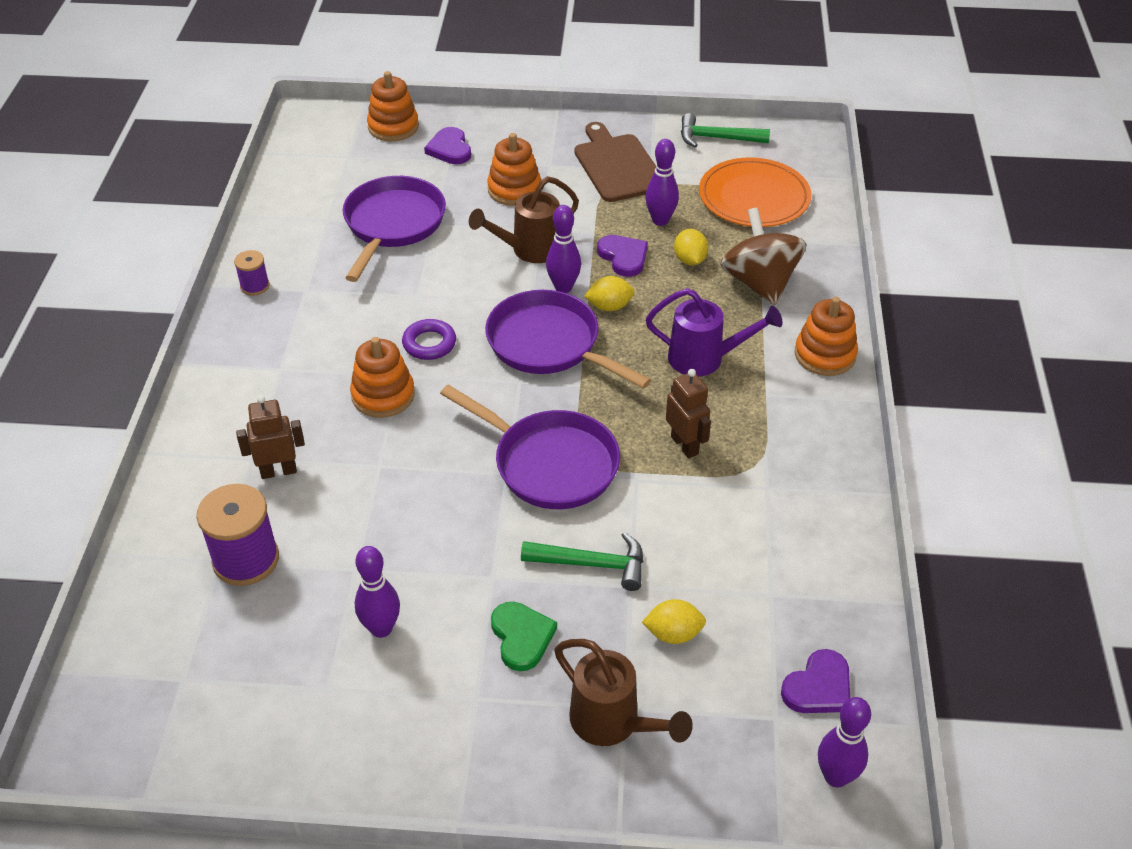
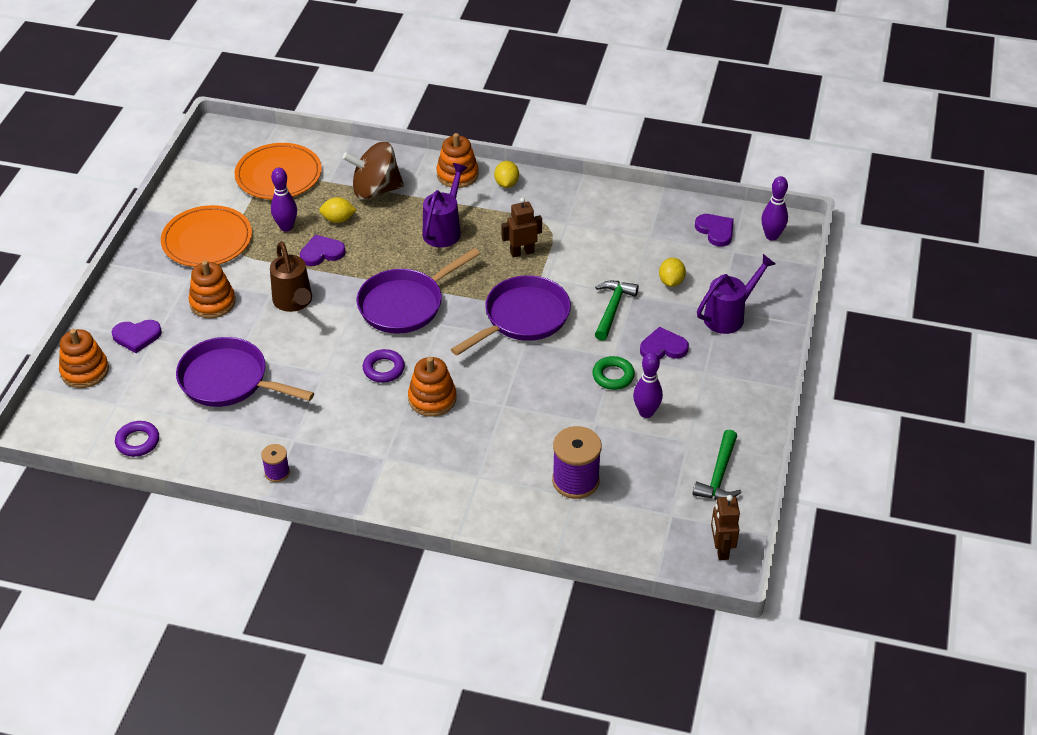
camera: 80 degrees left, 0 degrees up
(278, 471) = (495, 461): brown robot -> brown robot (721, 549)
(296, 181) = (138, 442): none -> purple ring
(451, 580) = (613, 376): none -> green ring
(521, 637) = (663, 347): green heart -> purple heart
(563, 287) = (345, 289): purple bowling pin -> none
(609, 306) = (375, 268): yellow lemon -> yellow lemon (506, 184)
(612, 723) = (729, 316): brown watering can -> purple watering can
(617, 166) = (207, 240): brown cutting board -> orange plate
(717, 138) = (196, 180): green hammer -> green hammer (719, 475)

